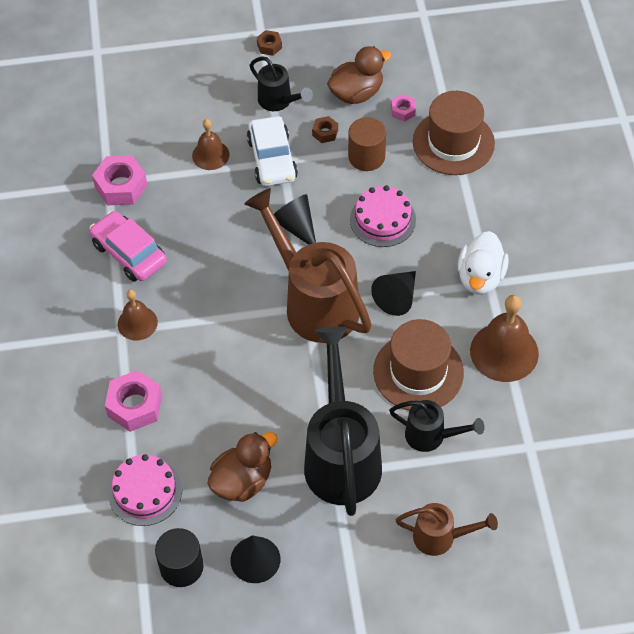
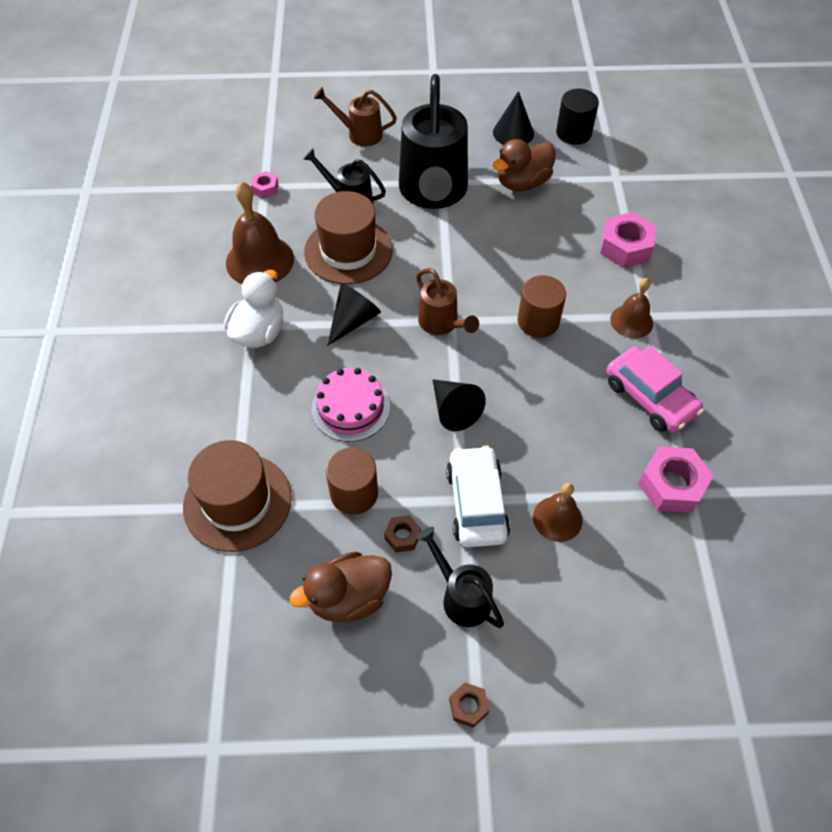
camera: 175 degrees left, 0 degrees up
(145, 491) = (608, 183): pink cake -> none
(225, 314) = (538, 321): none -> brown cylinder
(315, 302) = (441, 324): brown watering can -> brown watering can, size x0.51
(403, 111) = (290, 559): pink nut -> pink nut (265, 189)

